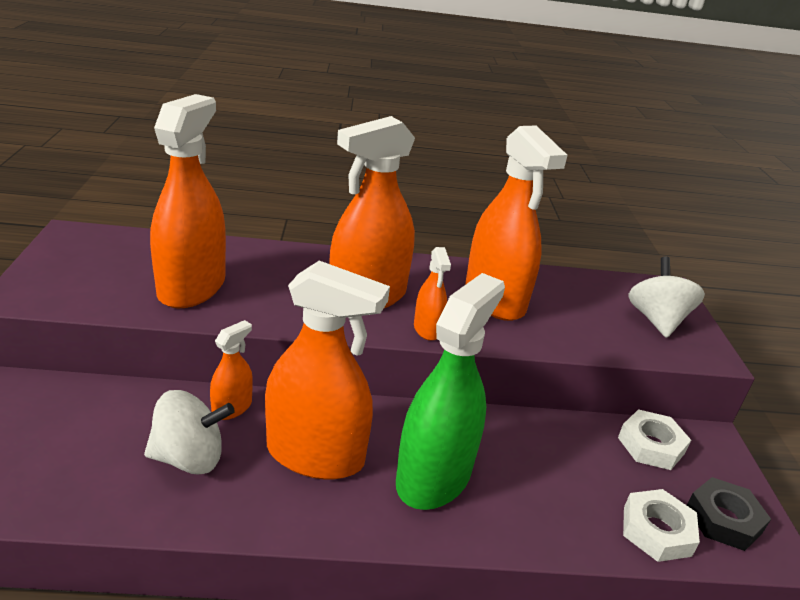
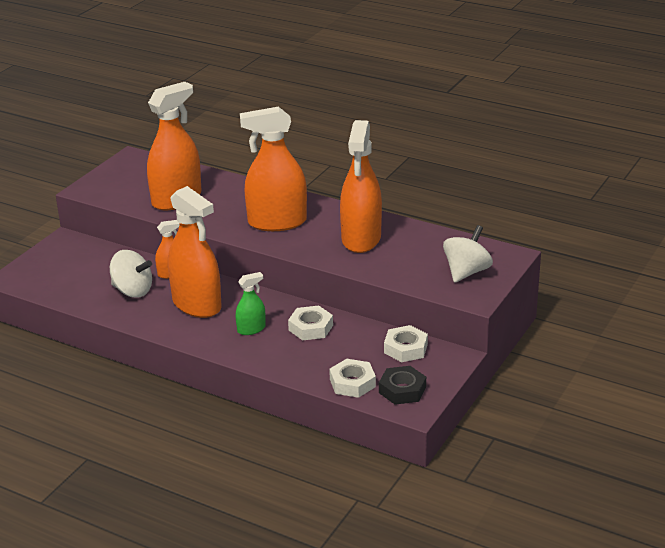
camera: 35 degrees right, 0 degrees up
(427, 329) = (295, 247): orange spray bottle -> none
(433, 476) = (251, 329): green spray bottle -> green spray bottle, size x0.48
(509, 448) = (310, 328): none -> white nut

